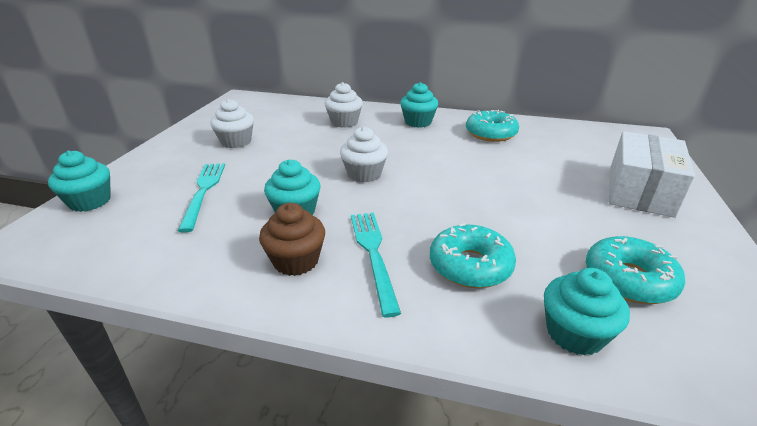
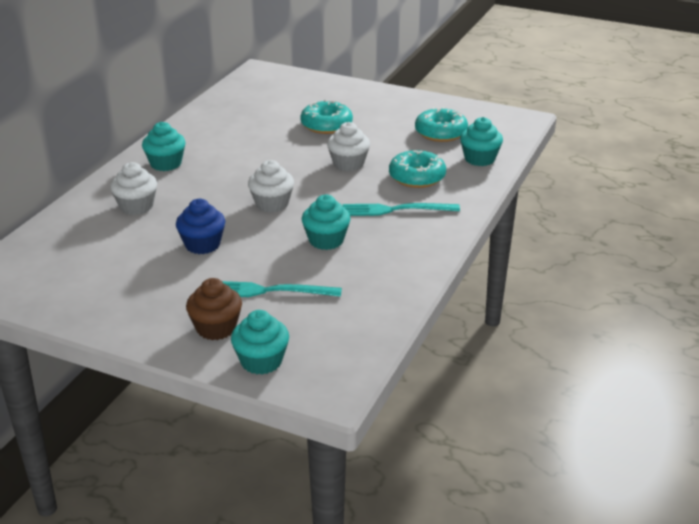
camera: 80 degrees left, 0 degrees up
(236, 142) = (151, 278): white cupcake -> white cupcake (348, 164)
(286, 153) = (202, 245): none -> blue cupcake
(296, 261) = (395, 241): brown cupcake -> brown cupcake (216, 328)
(490, 134) = (218, 132): turquoise donut -> turquoise donut (326, 125)
(640, 191) = (348, 100): white box -> none

